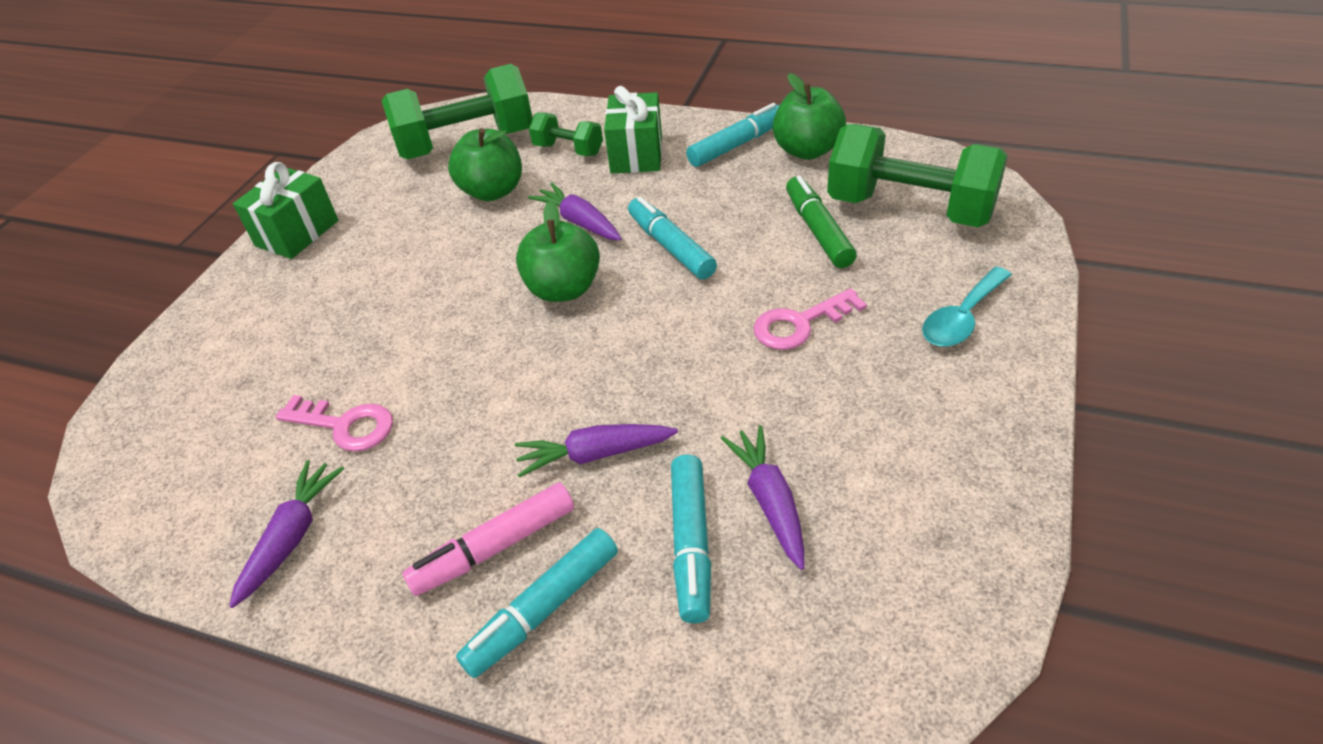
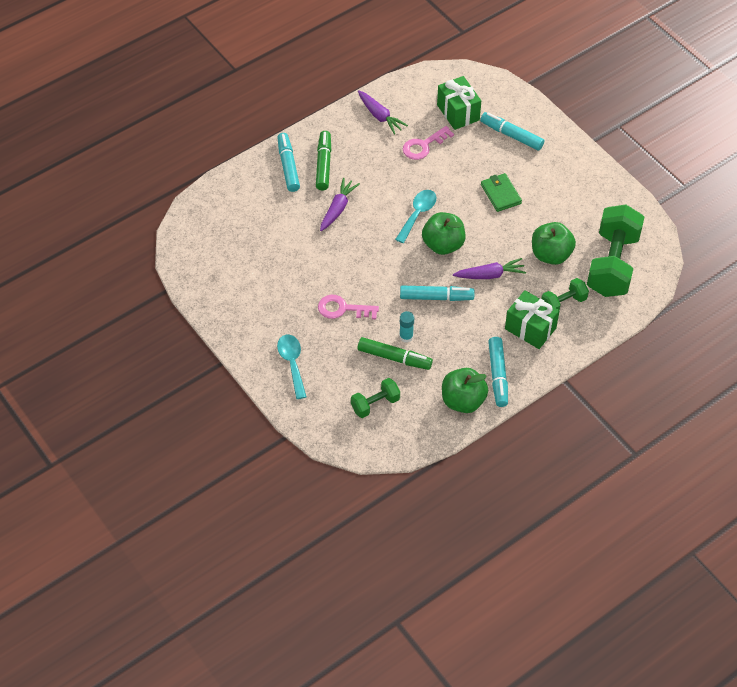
camera: 120 degrees right, 10 degrees up
(297, 233) = (583, 169): green gift -> green gift (458, 112)
(406, 283) = (501, 194): none -> green wallet
(495, 548) = (323, 165): pink marker -> green marker
(522, 347) = (417, 214): none -> turquoise spoon
(691, 543) = (275, 214): turquoise marker -> turquoise marker (511, 135)
(770, 239) = (406, 336): none -> turquoise glue stick
(770, 501) = (270, 244): purple carrot -> none
(799, 324) = (342, 309): pink key -> pink key turned 90 degrees counterclockwise
(910, 209) = (375, 404): green dumbbell -> green dumbbell, size x0.50

